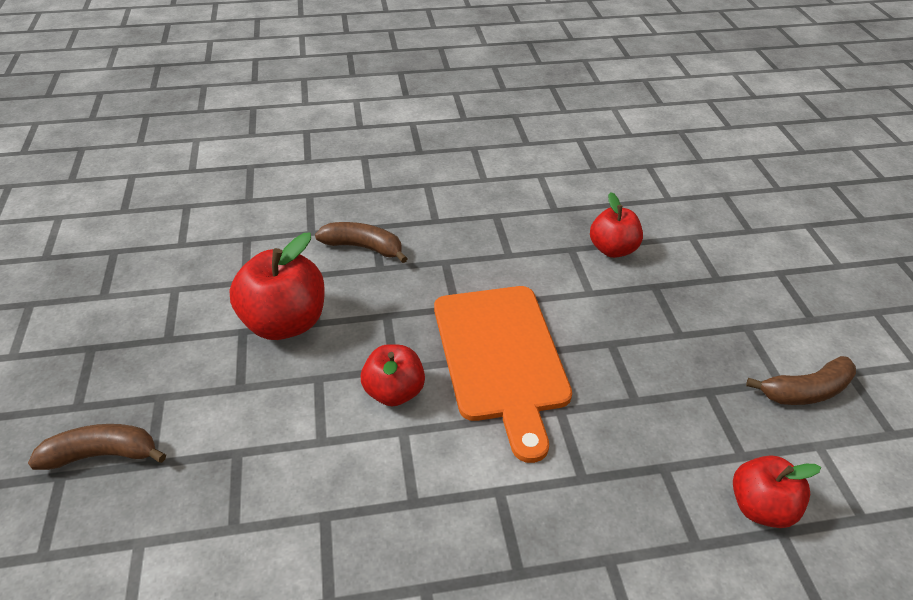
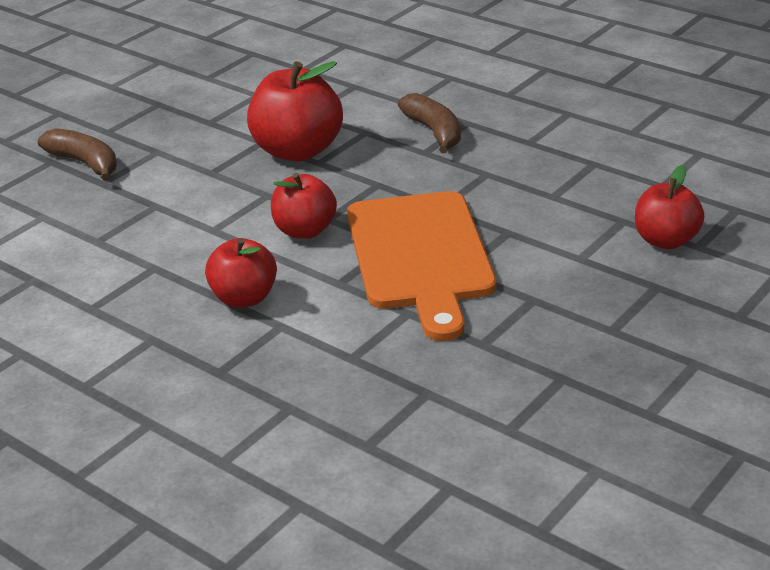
camera: 50 degrees right, 10 degrees down
(501, 357) = (421, 256): orange cutting board -> orange cutting board turned 45 degrees counterclockwise
(760, 507) = (461, 464): red apple -> red apple (244, 298)
(805, 391) = (661, 434): brown banana -> none

